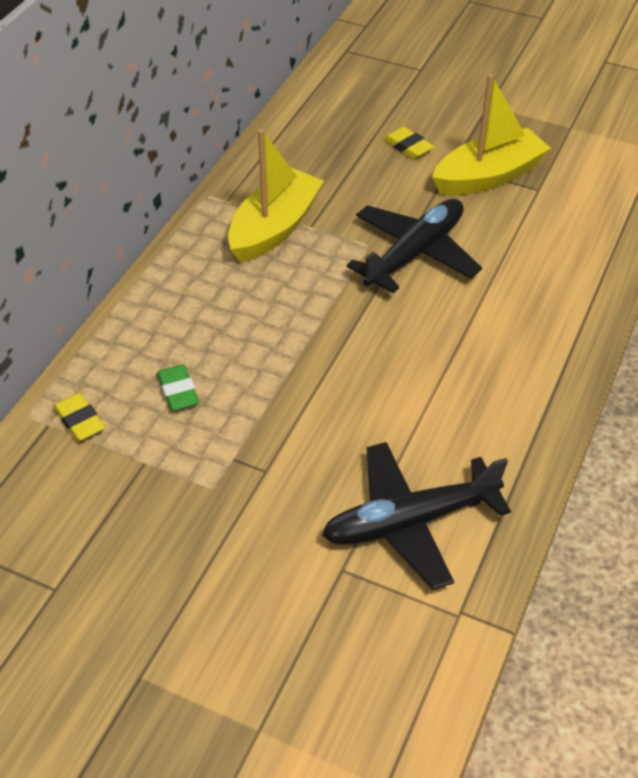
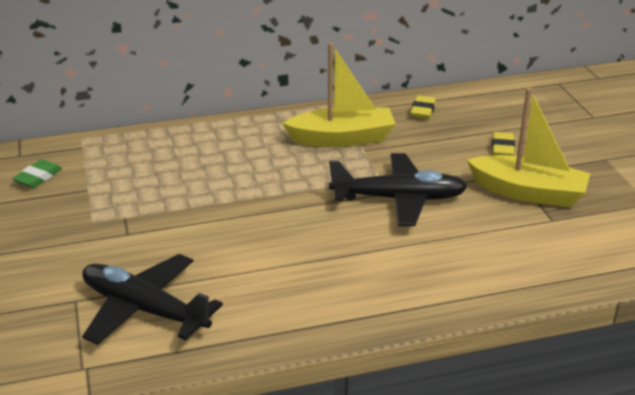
camera: 50 degrees right, 15 degrees down
(80, 420) = (96, 154): yellow eraser -> yellow eraser (423, 110)
(178, 391) = (156, 173): green eraser -> green eraser (38, 177)

